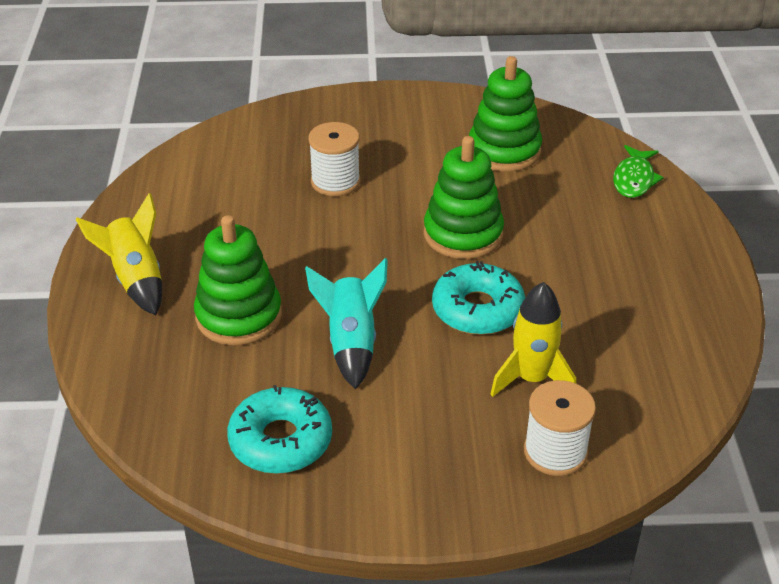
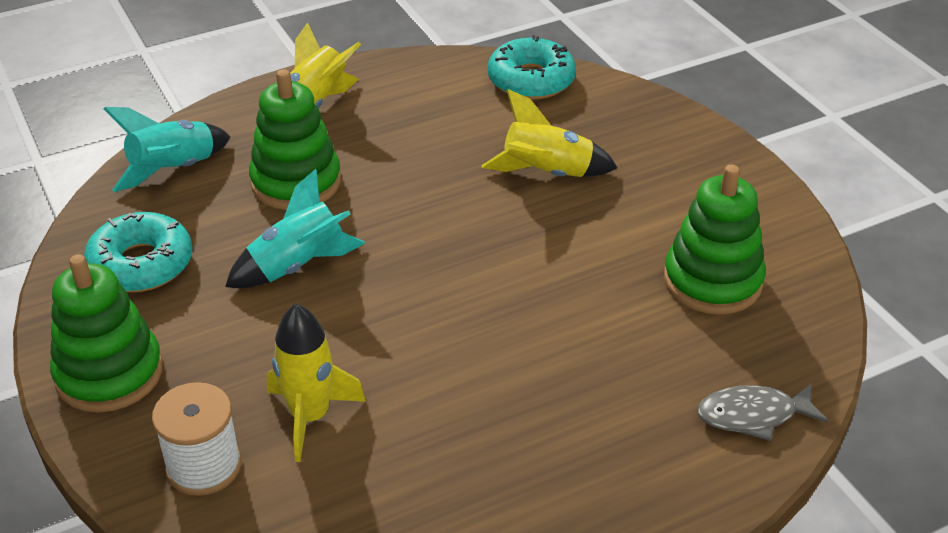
camera: 65 degrees right, 0 degrees up
(155, 390) = (173, 170): none -> turquoise rocket
(335, 182) = (546, 173): white spool -> yellow rocket
(463, 234) = (525, 293): green stacking toy -> green stacking toy (109, 373)
(477, 309) = (401, 341): turquoise donut -> turquoise donut (531, 80)
(634, 179) = (753, 415): green fish -> grey fish

